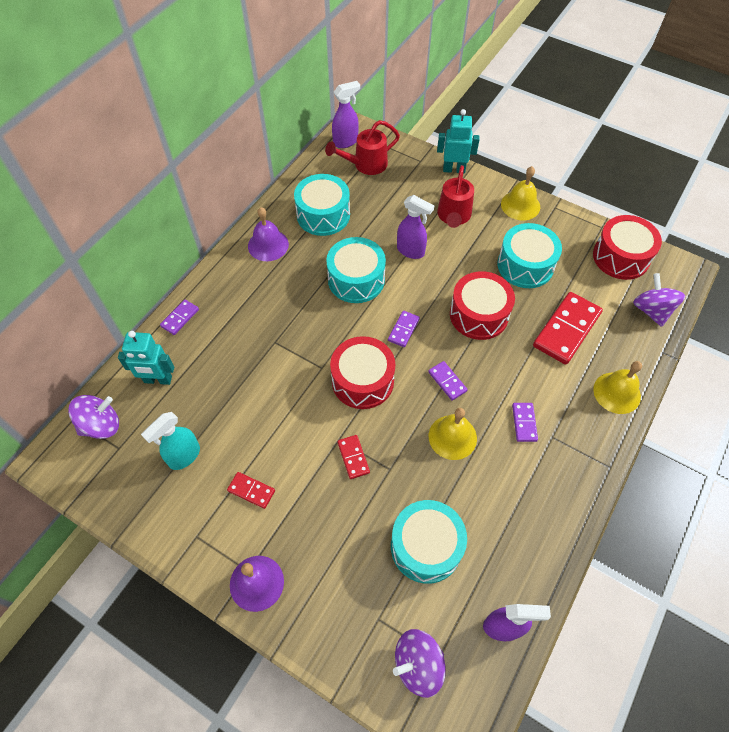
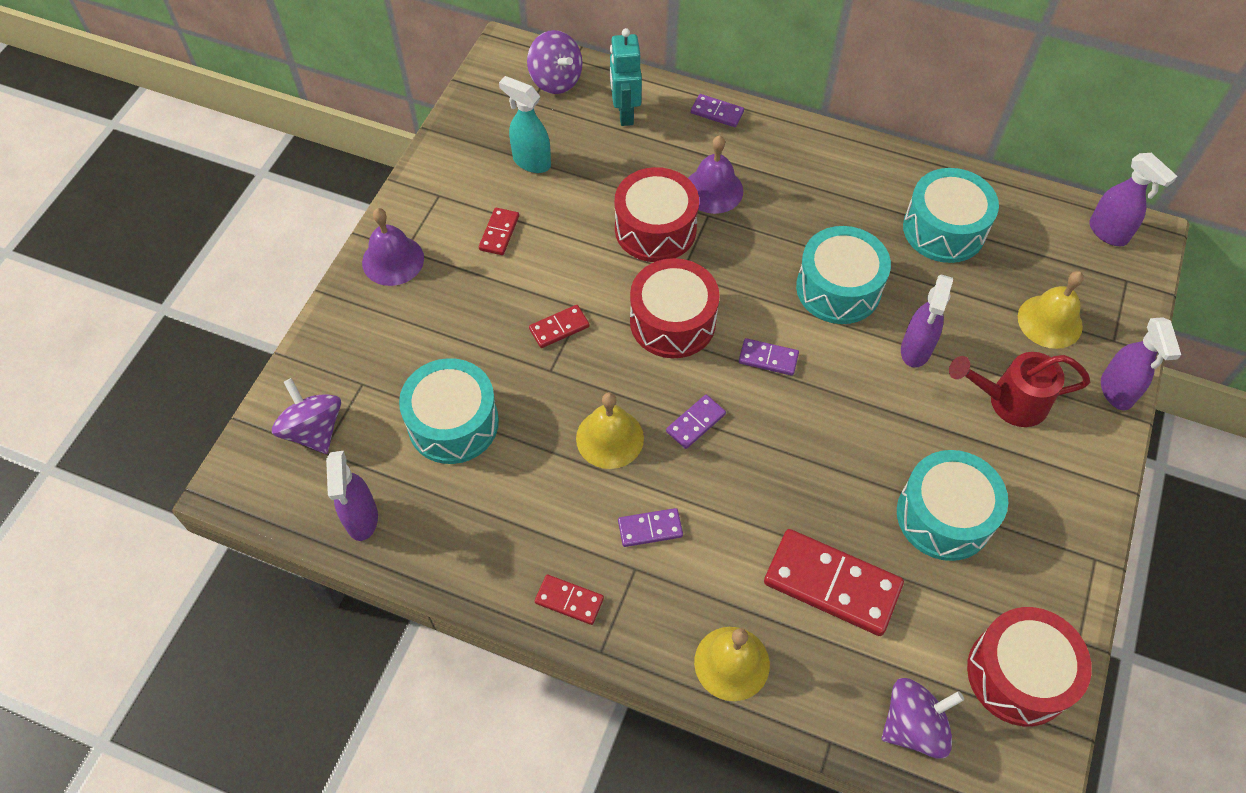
camera: 80 degrees right, 0 degrees up
(268, 245) = (864, 176): purple bell -> purple bell (713, 190)
(366, 165) = (1070, 266): red watering can -> none
(454, 169) = (1116, 391): turquoise robot -> purple spray bottle
(479, 314) = (824, 454): red drum -> red drum (655, 229)
(520, 205) = (1076, 501): yellow bell -> yellow bell (1050, 321)
(574, 482) = (569, 601): none -> red domino

